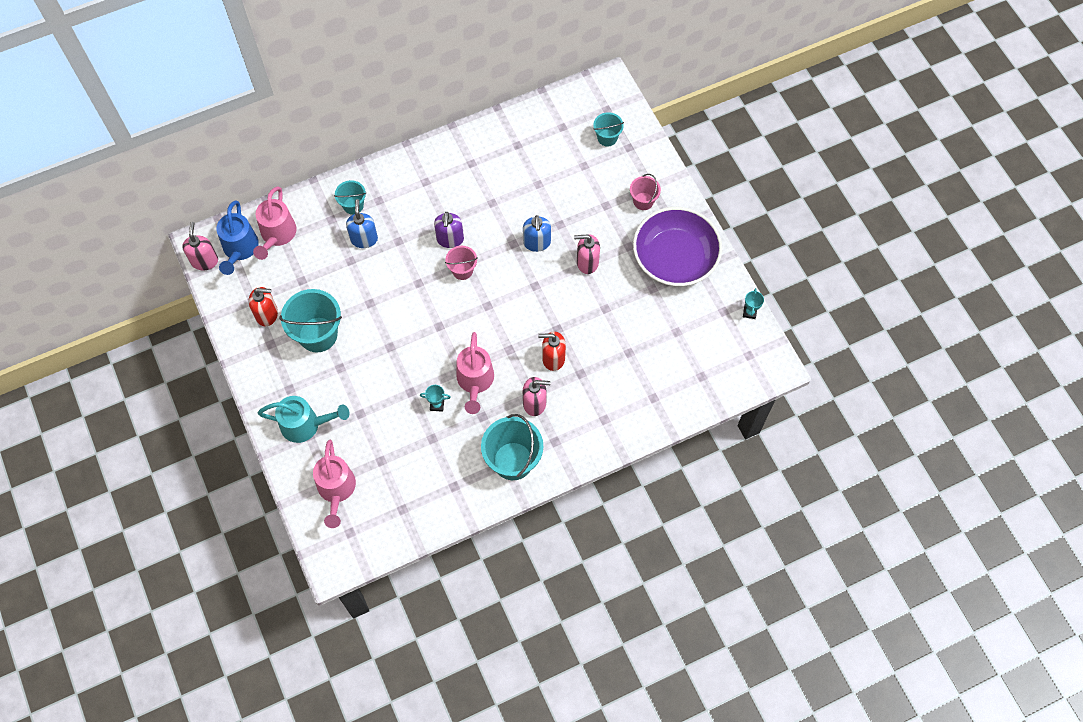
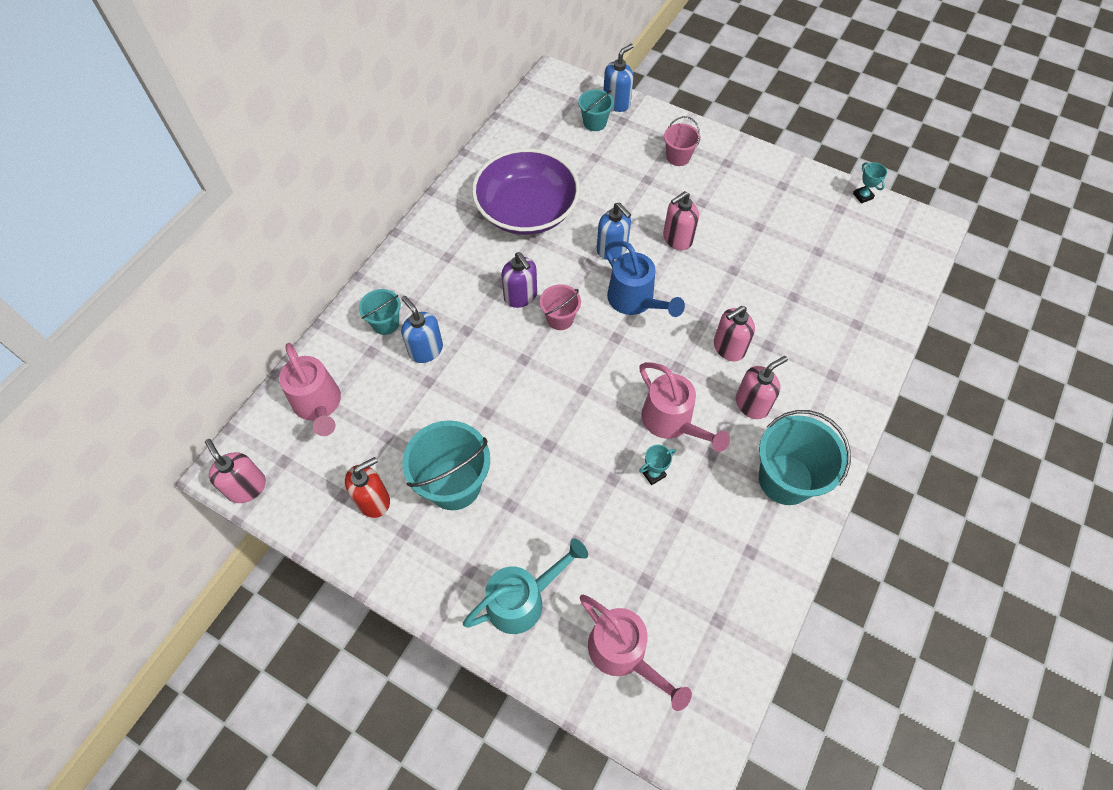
camera: 35 degrees left, 5 degrees down
(239, 249) = (283, 448): blue watering can -> blue watering can (635, 301)
(553, 358) = (728, 348): red soap dispenser -> pink soap dispenser
(637, 130) = (616, 103): none -> blue soap dispenser
(674, 258) = (753, 188): purple bowl -> purple bowl (526, 210)

